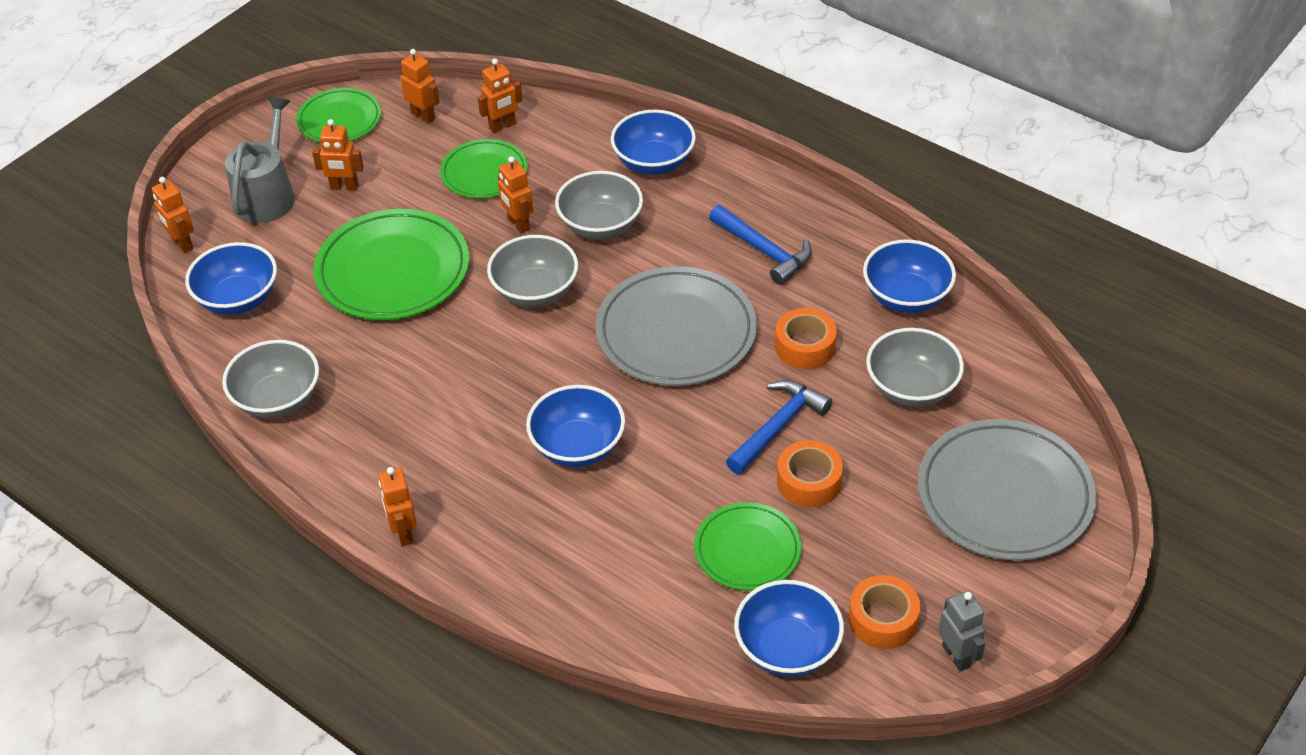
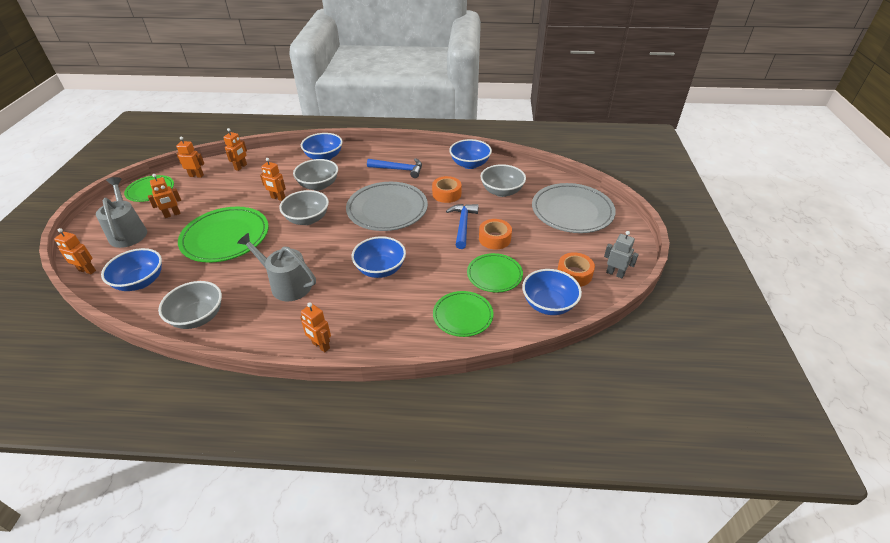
camera: 35 degrees left, 5 degrees down
(425, 405) = (287, 285): none -> grey watering can
(484, 173) = (245, 186): green plate -> green plate (463, 315)

